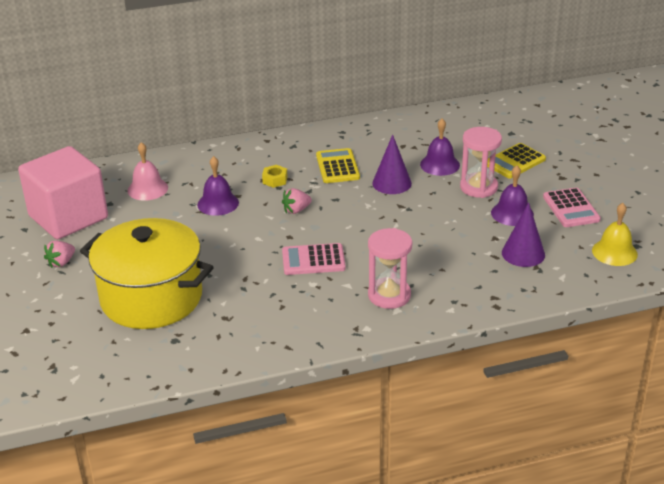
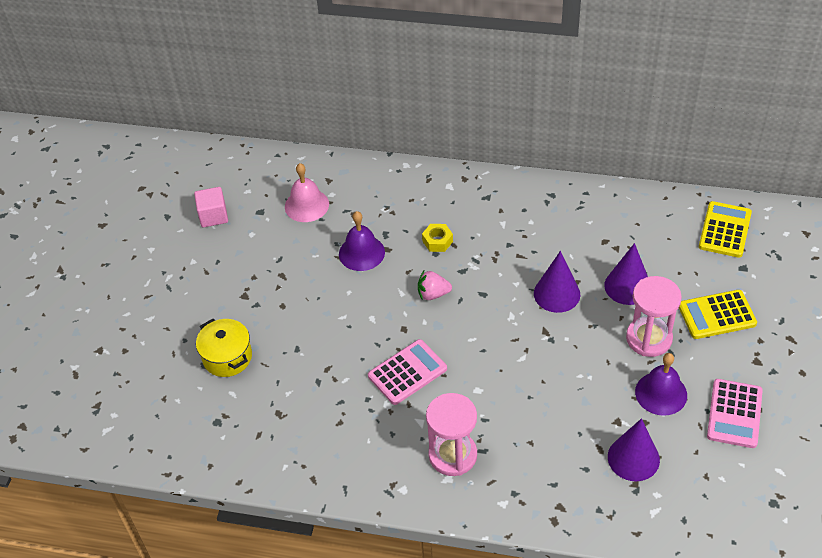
camera: 30 degrees right, 15 degrees up
(61, 262) = (175, 275): pink strawberry -> none
(68, 217) = (213, 216): pink cube -> pink cube, size x0.42
(151, 298) = (227, 357): yellow pot -> yellow pot, size x0.46
(313, 260) = (407, 372): pink calculator -> pink calculator turned 120 degrees clockwise
(337, 167) = (514, 246): yellow calculator -> yellow calculator (725, 230)
(440, 164) = (627, 286): purple bell -> purple cone
(614, 252) = (740, 501): yellow bell -> none

